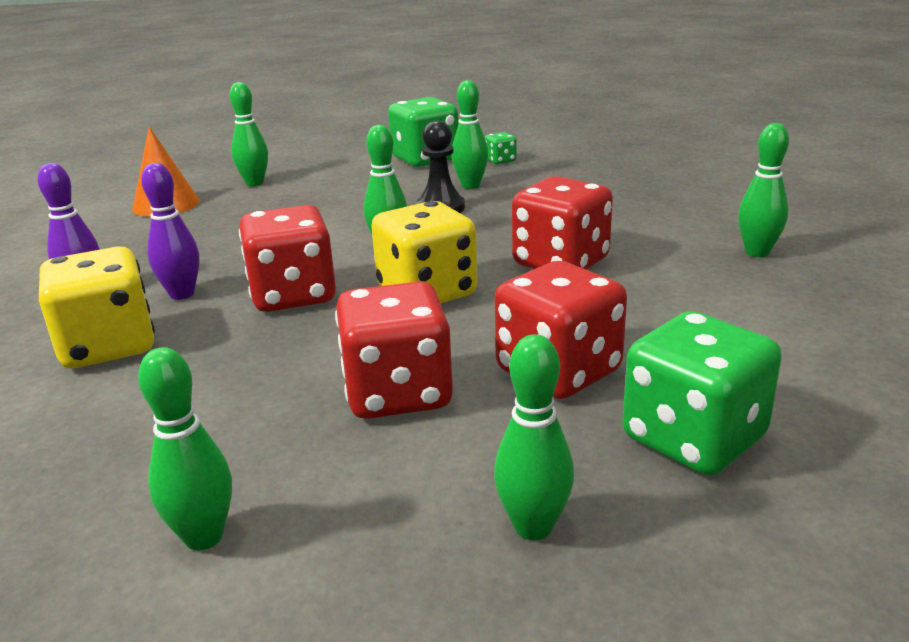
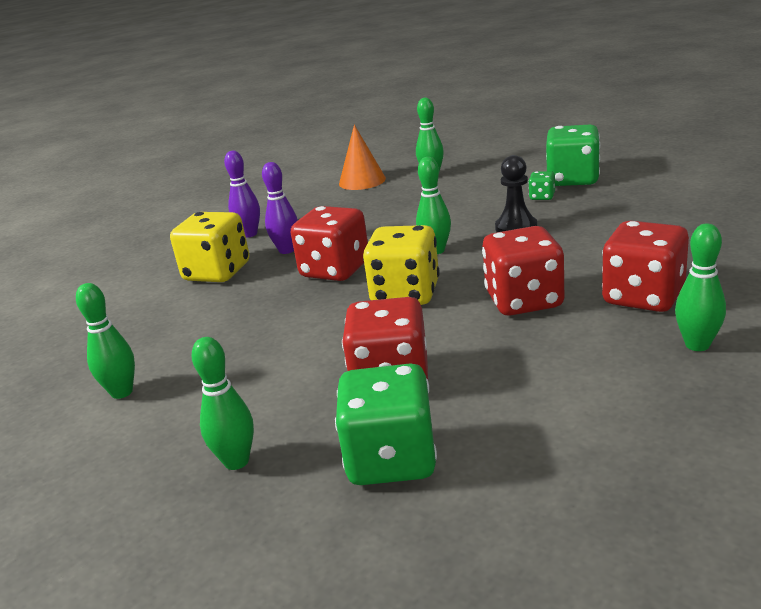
camera: 45 degrees right, 0 degrees up
(397, 393) = (292, 355): red dice -> red dice (643, 297)
(470, 185) = (568, 213): green bowling pin -> none
(500, 161) = (629, 194): green dice -> green dice (542, 197)

